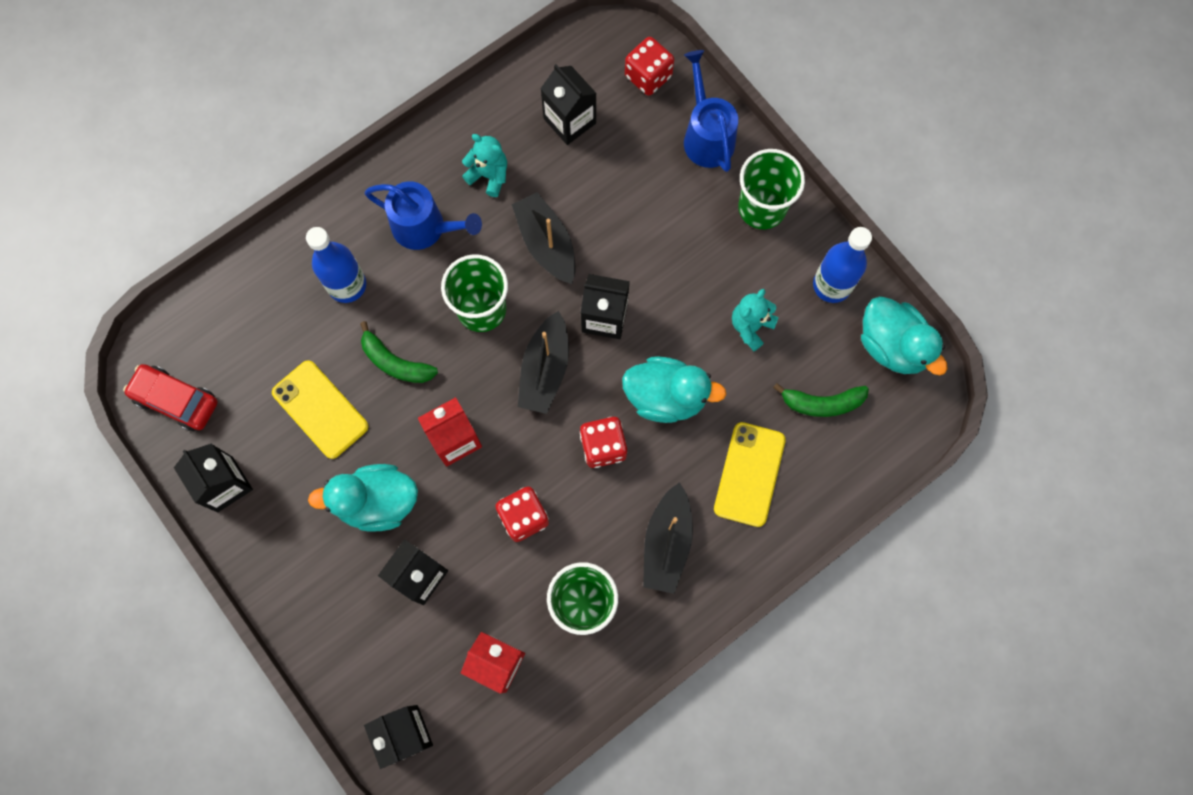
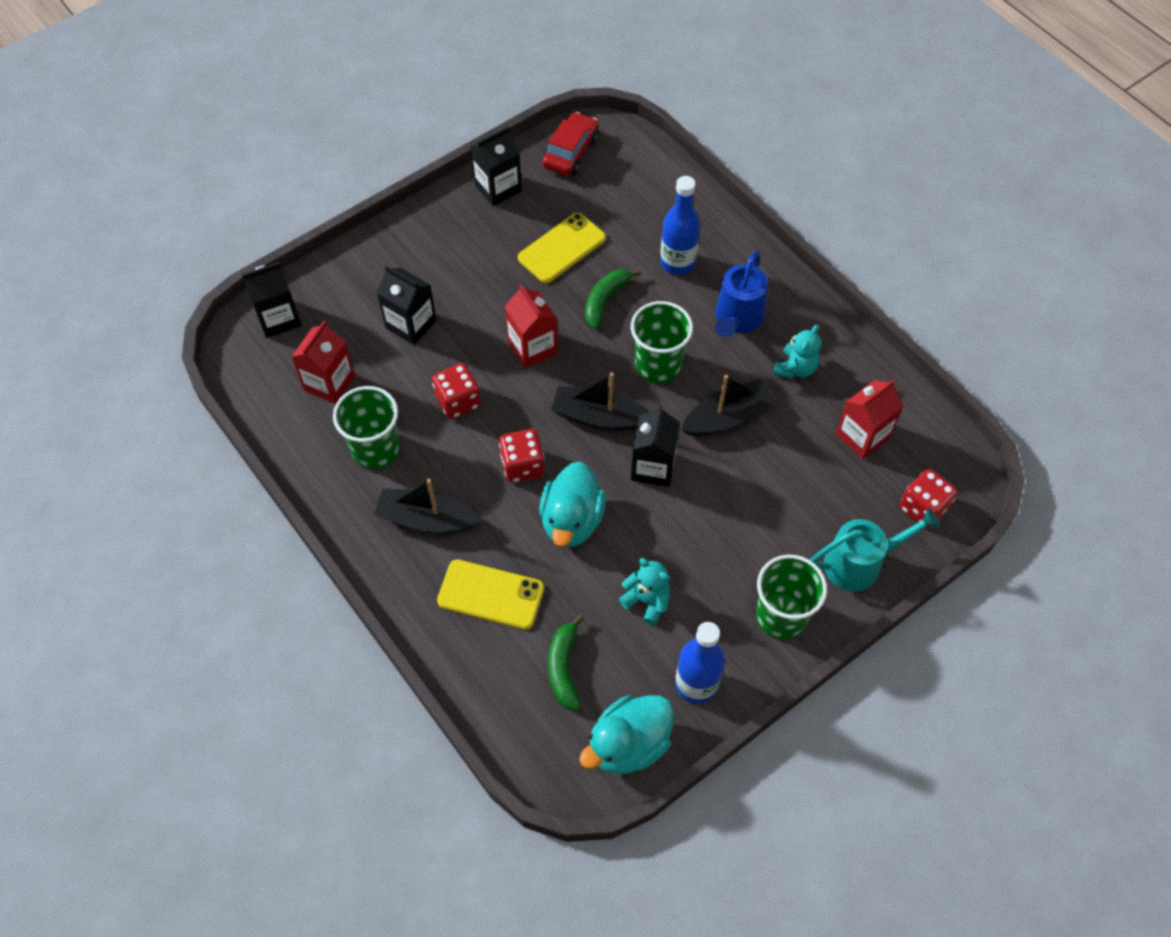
camera: 90 degrees right, 15 degrees down
(377, 502) = (477, 292): turquoise duck -> none
(569, 121) = (862, 436): black carton -> red carton
(706, 135) = (860, 563): blue watering can -> turquoise watering can

